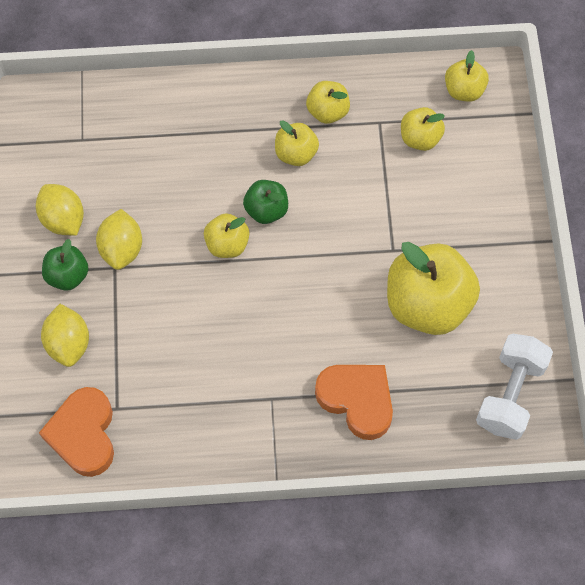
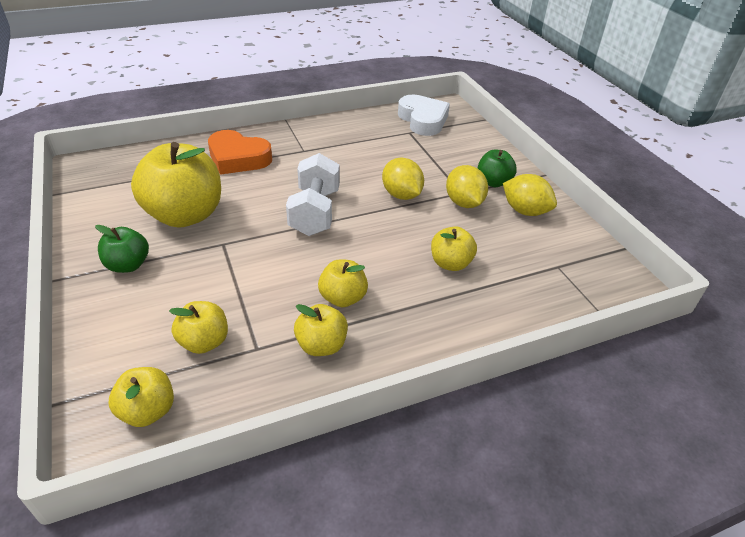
camera: 160 degrees right, 25 degrees down
(68, 343) = (464, 152): yellow lemon -> yellow lemon (401, 195)
(83, 434) = (423, 120): orange heart -> white heart
(227, 244) = (378, 220): yellow apple -> yellow apple (450, 263)
(266, 210) = (353, 249): green apple -> green apple (128, 265)
(510, 394) = (112, 178): white dumbbell -> white dumbbell (315, 212)

